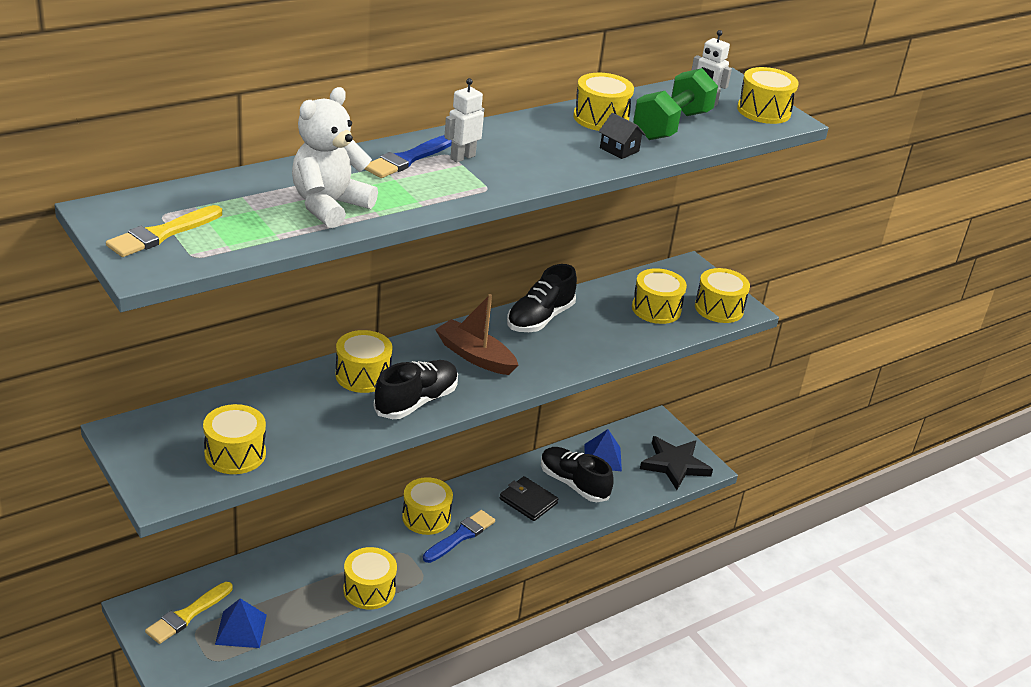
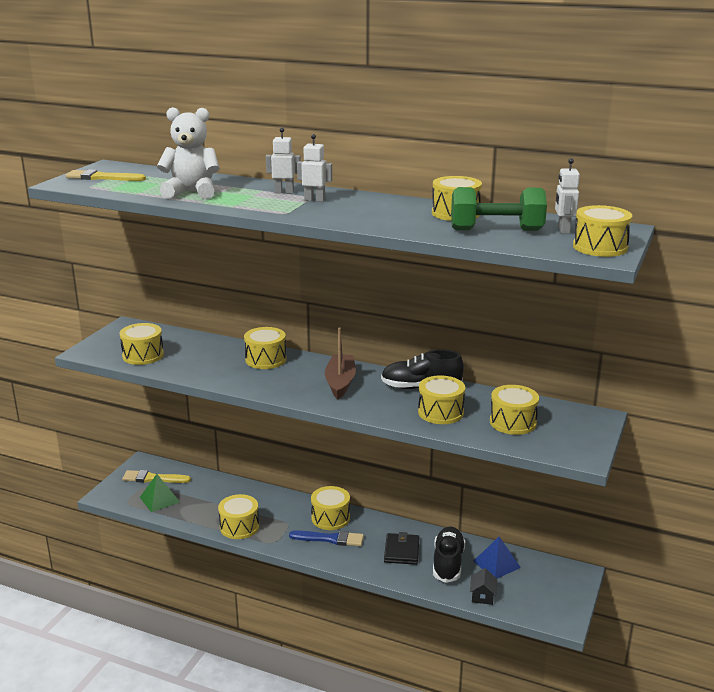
camera: 60 degrees right, 10 degrees down
(241, 629) = (159, 499): blue pyramid -> green pyramid
(407, 159) = (284, 192): blue brush -> white robot
(416, 402) = (262, 382): black shoe -> none
(619, 149) = (419, 226): black house -> black house (482, 596)
(674, 465) = (542, 603): black star -> none
(719, 308) = (564, 446): yellow drum -> yellow drum (440, 412)

